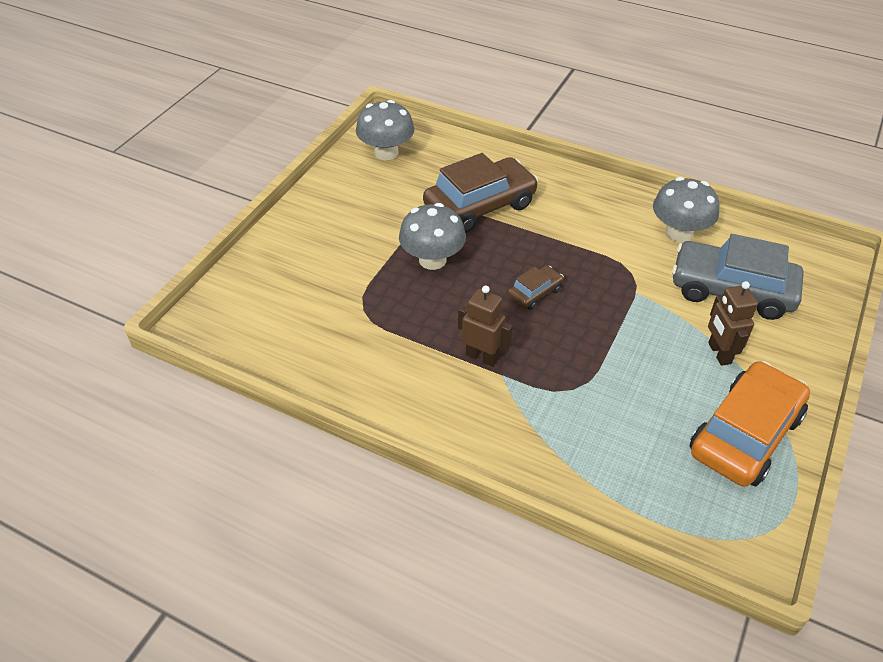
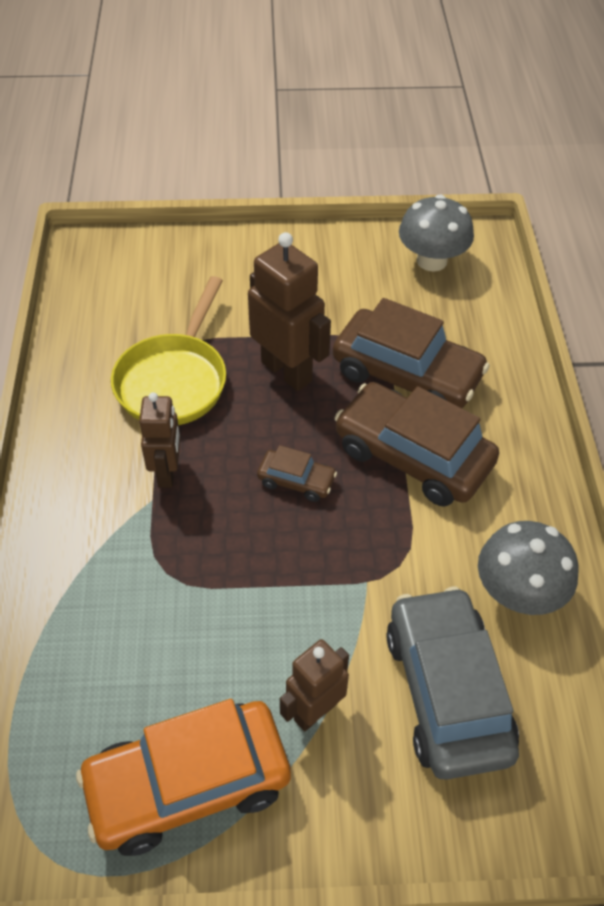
camera: 60 degrees right, 5 degrees up
(394, 322) = (174, 381): none -> yellow pan
(432, 260) = (287, 371): grey mushroom -> brown robot
(550, 232) = (412, 456): none -> brown car
(745, 434) = (188, 784): orange car -> orange car turned 150 degrees clockwise

